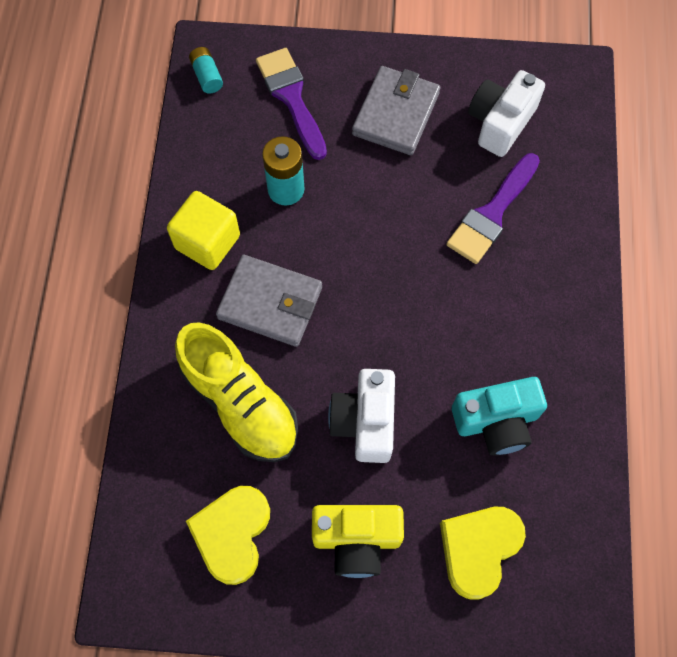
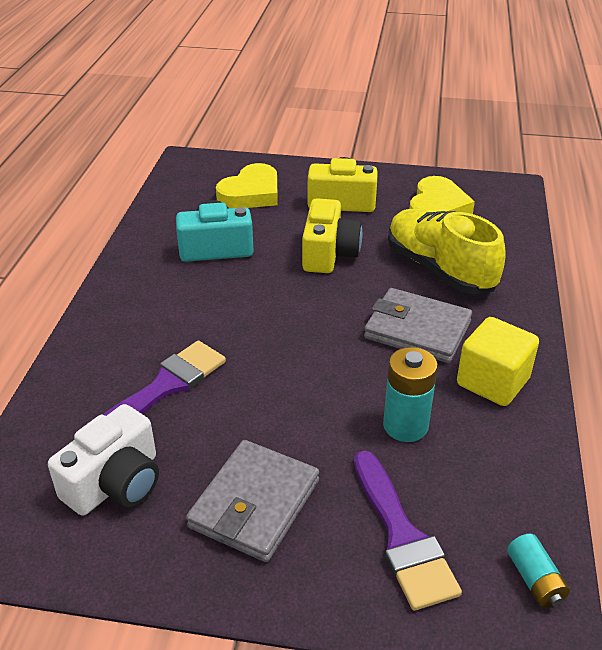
camera: 175 degrees left, 30 degrees down
(365, 421) = (329, 253): white camera -> yellow camera

